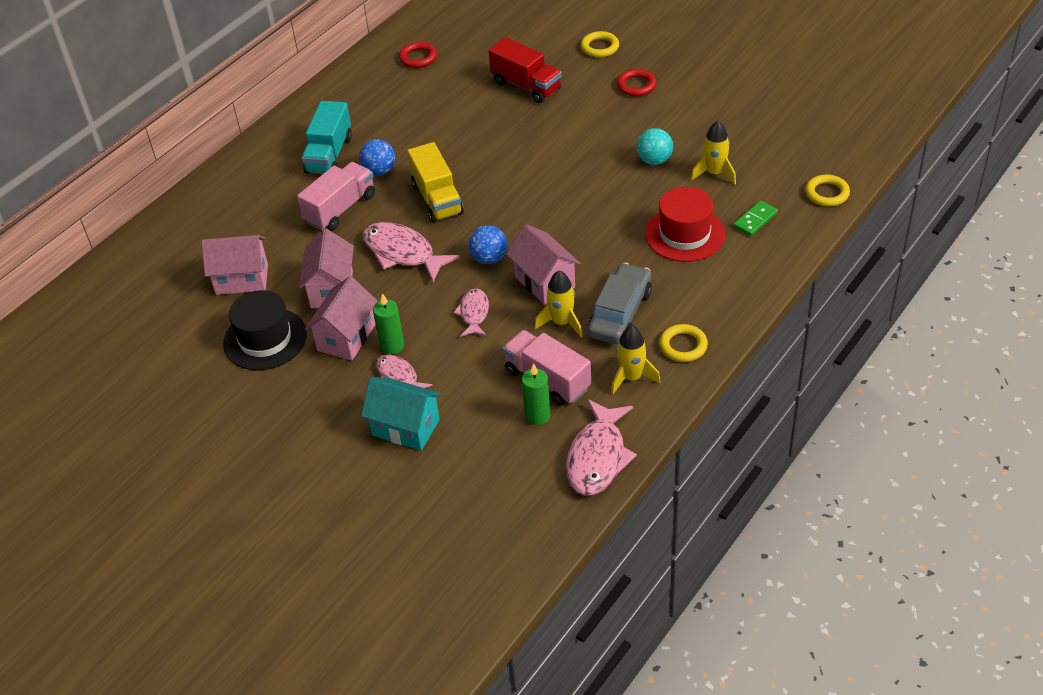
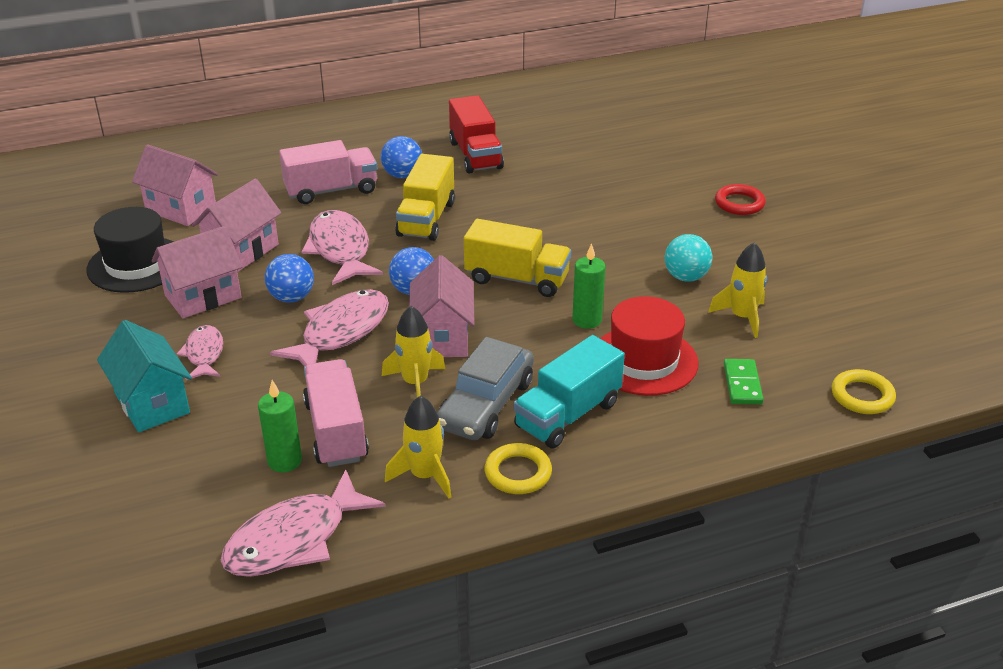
camera: 30 degrees right, 10 degrees down
(329, 155) = (375, 145): turquoise truck -> turquoise truck (568, 415)
(392, 346) = (232, 324): green candle -> green candle (587, 320)
(411, 306) = (292, 297): none -> blue ball
(418, 58) = (545, 102): red ring -> none
(474, 313) = (340, 332): pink fish -> pink fish, size x1.71
(526, 86) = (623, 161): red truck -> red truck (475, 155)
(548, 215) = (517, 279): none -> yellow truck
(600, 47) = (736, 157): yellow ring -> none
(620, 313) = (486, 404): grey car -> grey car turned 150 degrees clockwise
(755, 220) = (742, 384): green domino -> green domino turned 75 degrees counterclockwise

